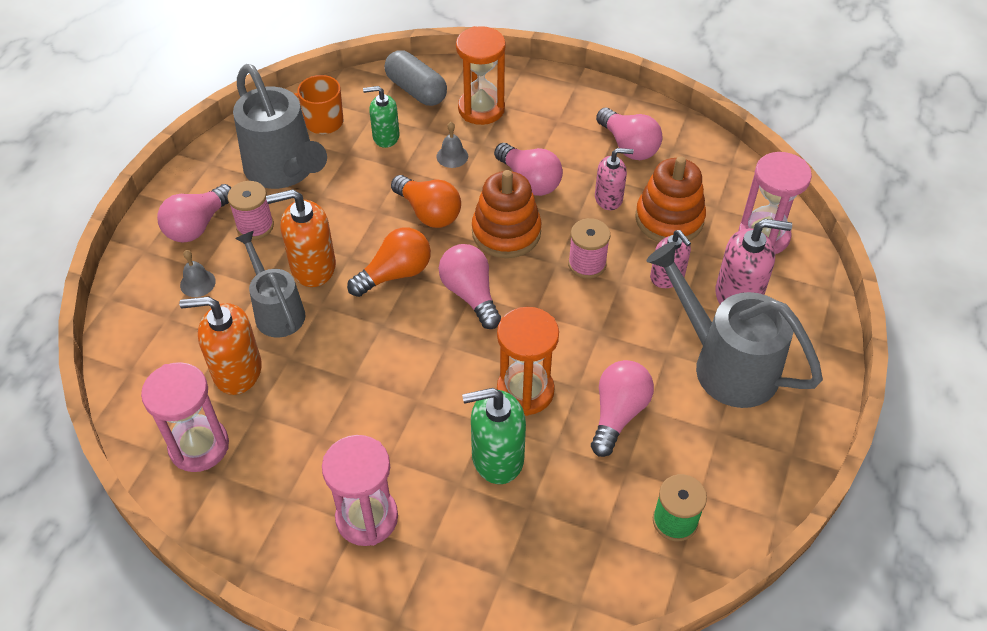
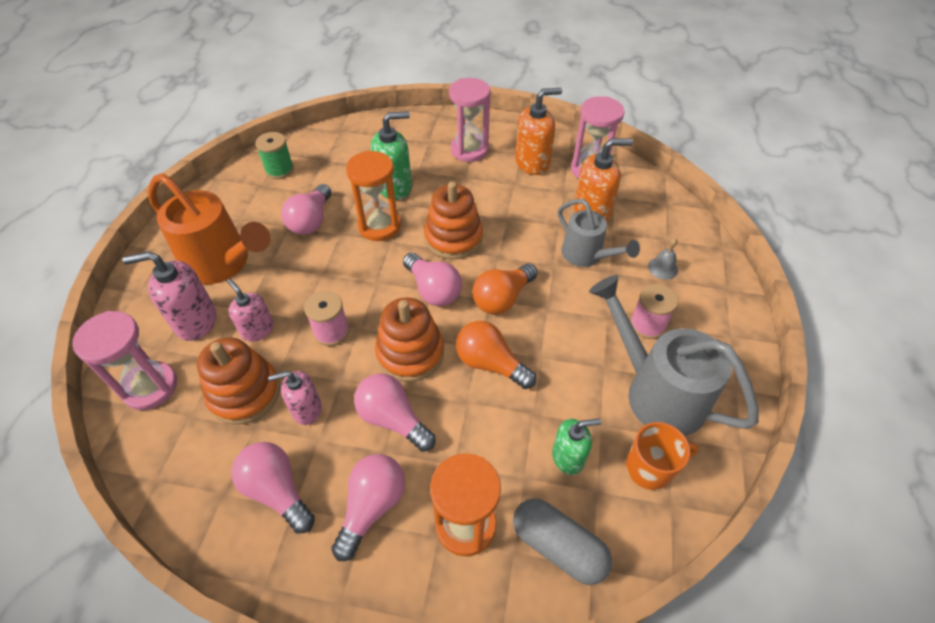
camera: 170 degrees right, 0 degrees up
(197, 225) = (699, 318): pink light bulb -> pink light bulb (372, 506)
(312, 267) = (576, 294): orange soap dispenser -> orange soap dispenser (532, 163)
(431, 358) = (453, 238): none -> orange stacking toy
(452, 156) = (484, 440): grey bell -> none
(724, 363) = (223, 264): grey watering can -> orange watering can

